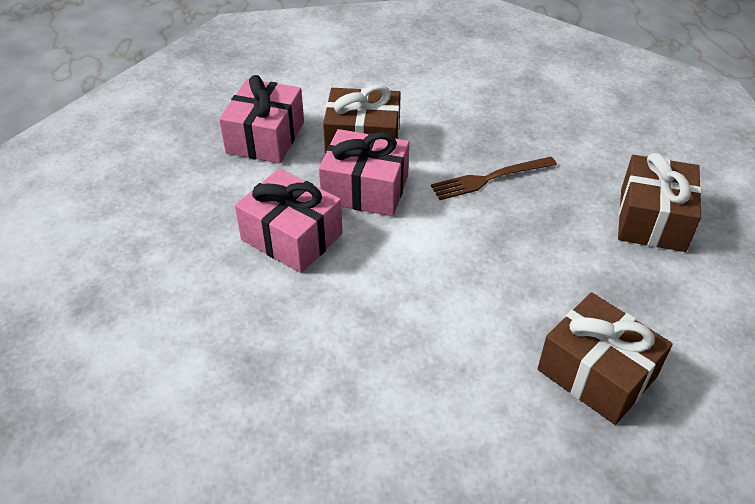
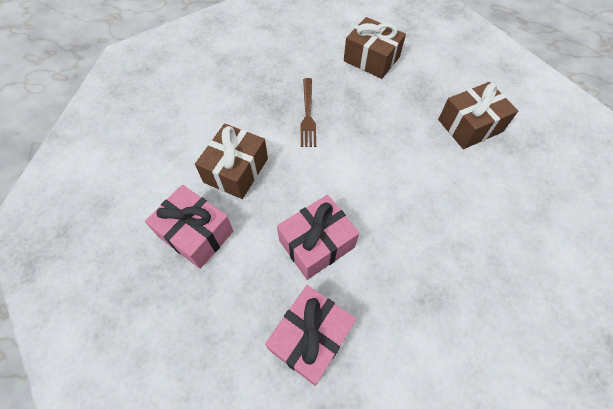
camera: 70 degrees left, 15 degrees up
(365, 189) = (287, 184): pink gift -> pink gift (310, 338)

